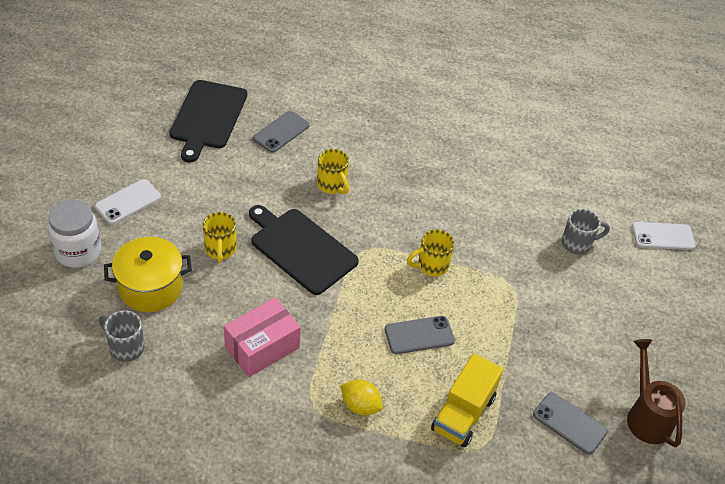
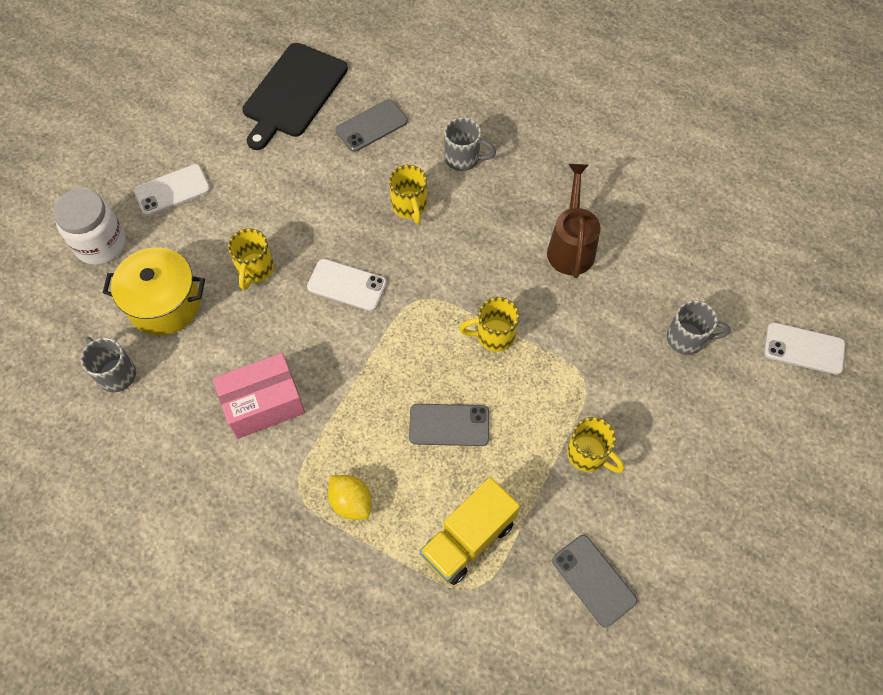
camera: 20 degrees right, 15 degrees up
(301, 249) = (347, 285): black cutting board -> white phone
(363, 145) = (463, 158): none -> grey mug
(533, 336) = (588, 454): none -> yellow mug
(646, 416) = (695, 593): brown watering can -> brown watering can (571, 246)

